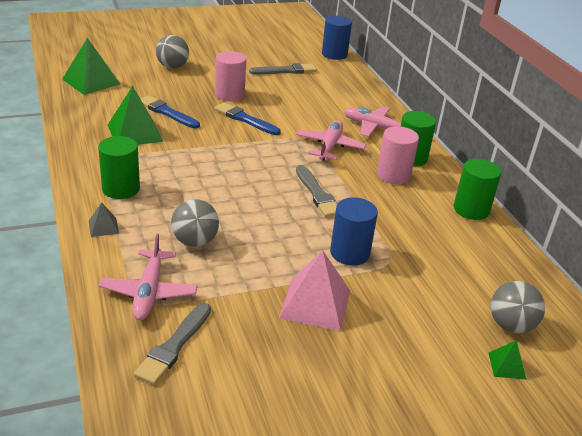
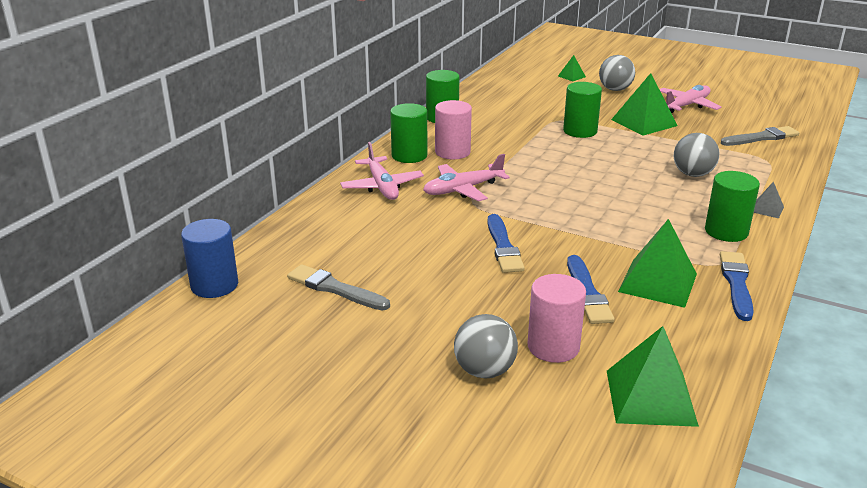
camera: 130 degrees left, 5 degrees down
(87, 150) = (736, 283): none -> blue brush
(149, 292) = (758, 162): pink plane -> pink plane (686, 105)
(229, 94) = (472, 285): pink cylinder -> pink cylinder (553, 347)
(315, 303) = (643, 122): pink pyramid -> green pyramid
(317, 194) = (543, 165): grey brush -> none
(349, 253) = (580, 131): blue cylinder -> green cylinder
(510, 325) = (539, 82): grey ball -> grey ball (615, 89)

